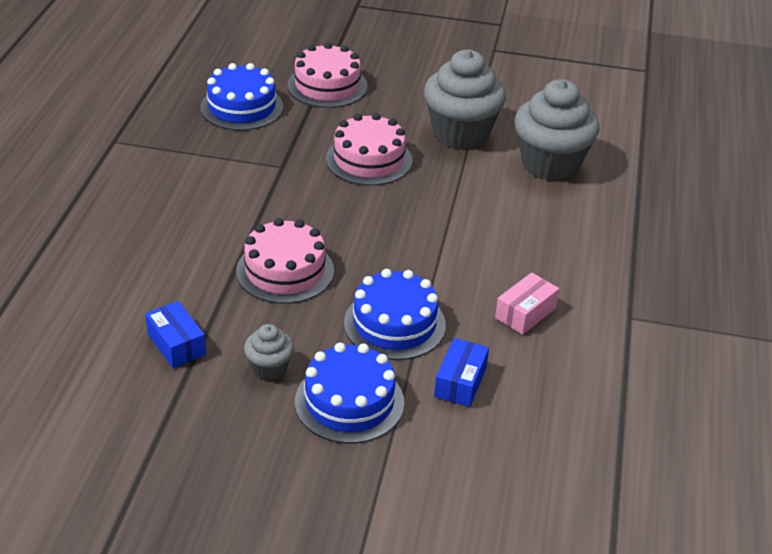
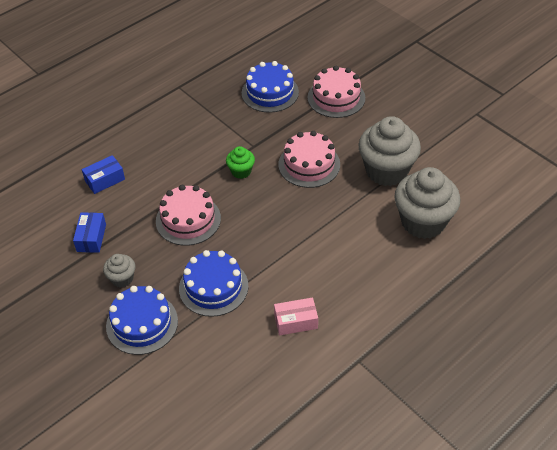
camera: 40 degrees right, 10 degrees up
(295, 197) = (241, 171): none -> green cupcake
(460, 382) = (212, 346): blue box -> blue box (105, 180)

